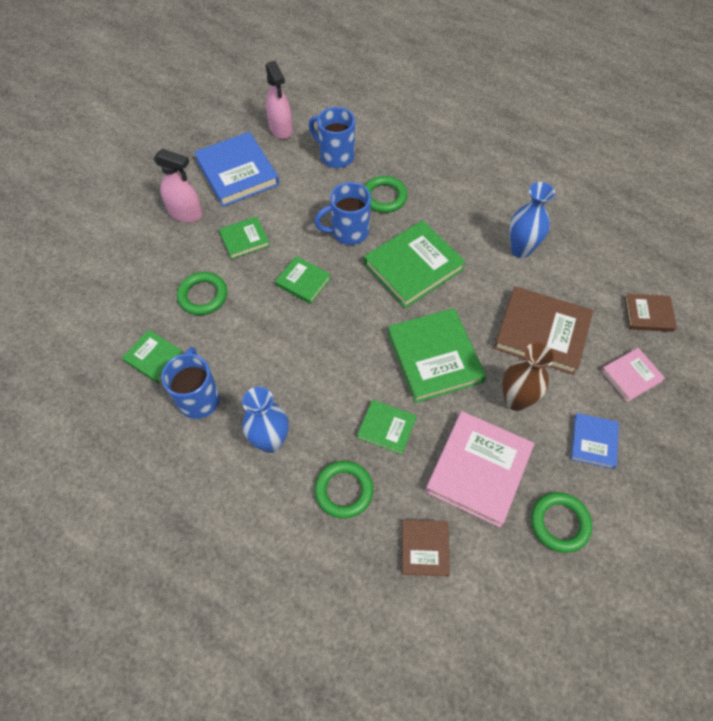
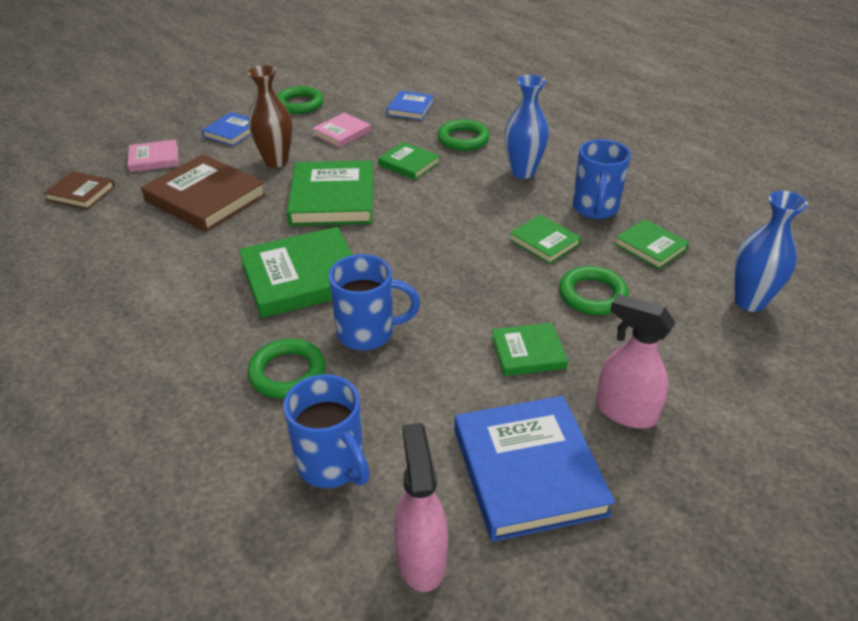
camera: 165 degrees left, 20 degrees down
(303, 281) = (454, 287): green book -> green book (544, 242)
(424, 548) = (410, 108): brown book -> blue book
(478, 470) = (342, 133): pink book -> pink book, size x0.55
(520, 250) = (152, 270): blue vase -> blue vase (749, 302)

